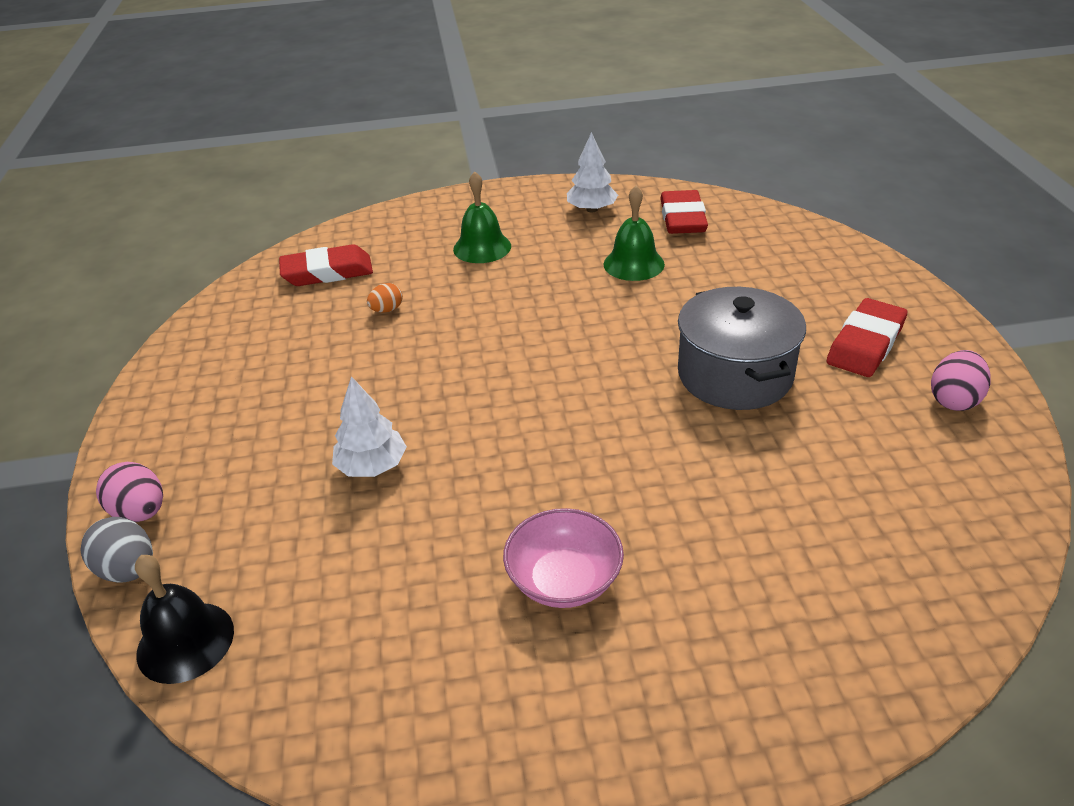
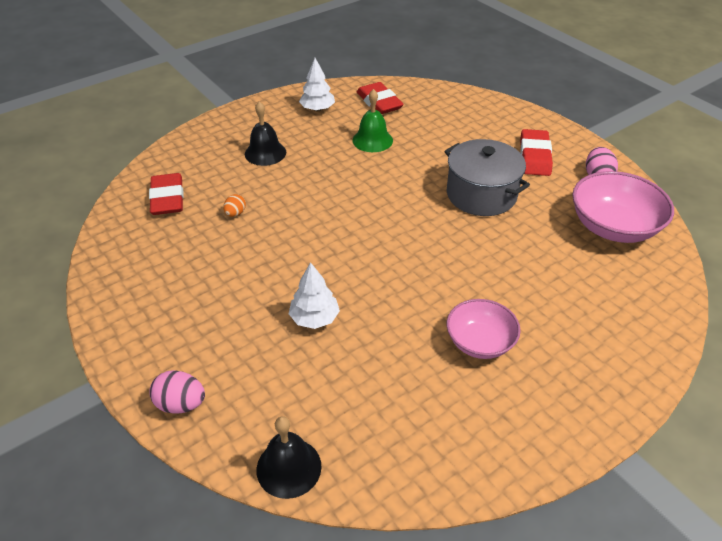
camera: 30 degrees left, 5 degrees up
(128, 570) = (208, 442): grey egg -> none
(327, 272) = (167, 198): red eraser -> red eraser turned 60 degrees counterclockwise
(482, 247) = (265, 153): green bell -> black bell
(922, 485) = (613, 227): none -> pink bowl

